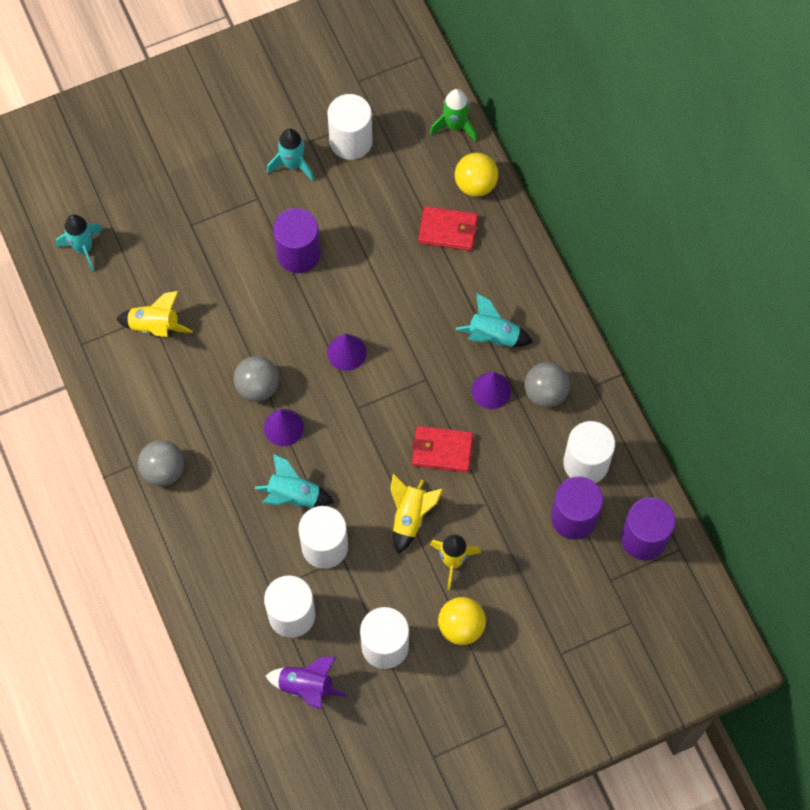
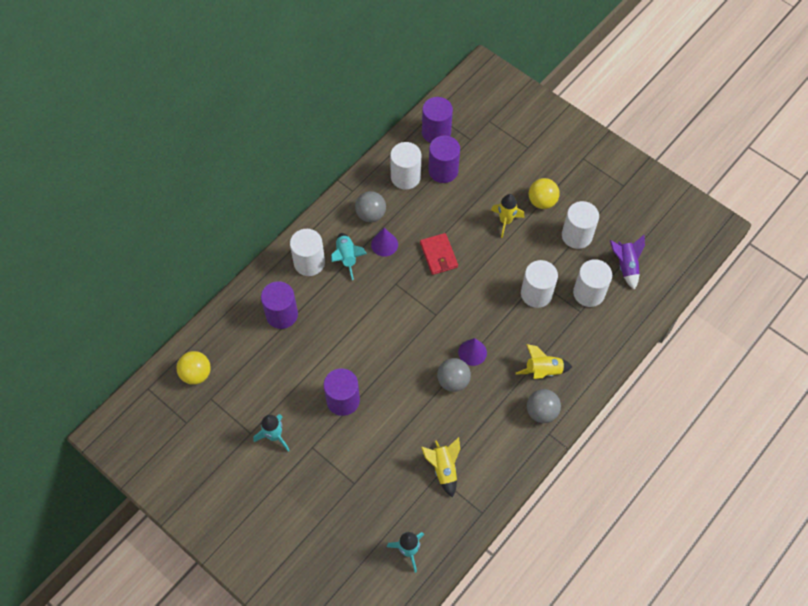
camera: 115 degrees left, 5 degrees down
(293, 496) = (514, 325): turquoise rocket -> none
(346, 352) = (401, 338): purple cone -> none
(351, 141) = (238, 405): white cylinder -> white cylinder (309, 262)
(410, 517) = (491, 255): yellow rocket -> yellow rocket (543, 371)
(448, 230) = (282, 314): red wallet -> purple cylinder
(455, 126) = (198, 343): green rocket -> none
(475, 184) = (239, 312): yellow ball -> yellow ball (196, 374)

